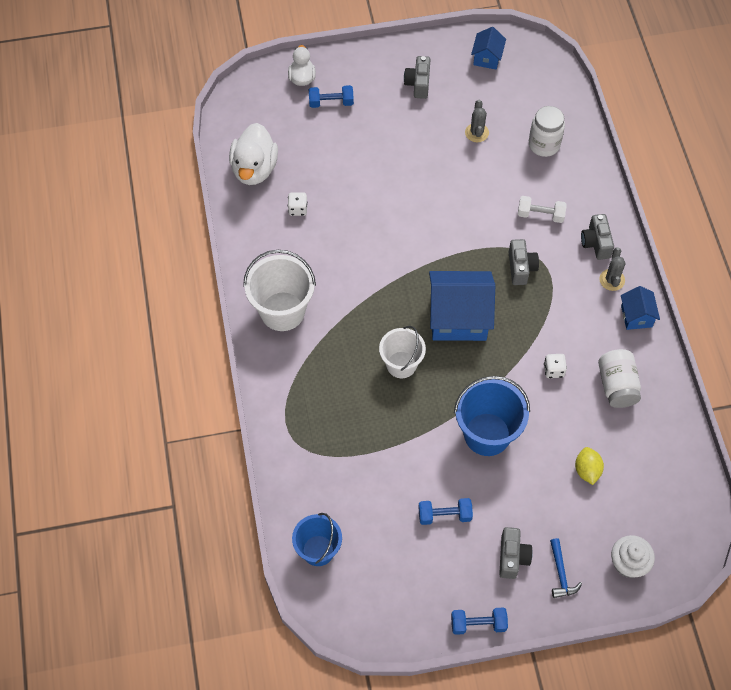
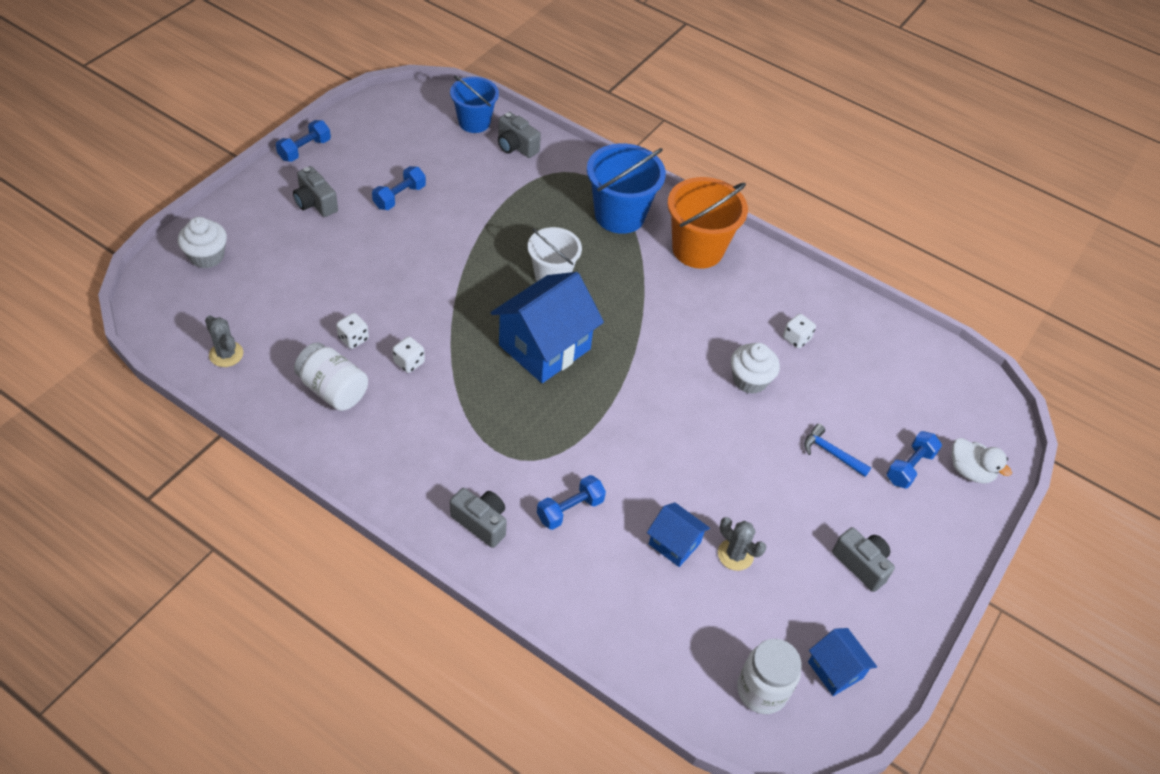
camera: 130 degrees right, 10 degrees down
(254, 169) = (879, 345): white duck -> none
(282, 311) = (697, 249): white bucket -> orange bucket
(358, 207) = (749, 380): none -> white cupcake
(487, 434) = (421, 272): blue bucket -> blue bucket (619, 215)
(521, 268) = (534, 436): grey camera -> grey camera (516, 146)
(540, 215) = (570, 509): white dumbbell -> blue dumbbell
(544, 145) = (650, 601): white jar -> white jar (762, 690)
(561, 573) = (263, 216): blue hammer -> blue hammer (831, 453)
(575, 414) = (353, 339): none -> white dice
(587, 470) = (303, 301): yellow lemon -> none
(612, 280) = (427, 493): grey cactus -> grey cactus (226, 354)
(636, 316) = (368, 473): blue house -> blue house (674, 543)

